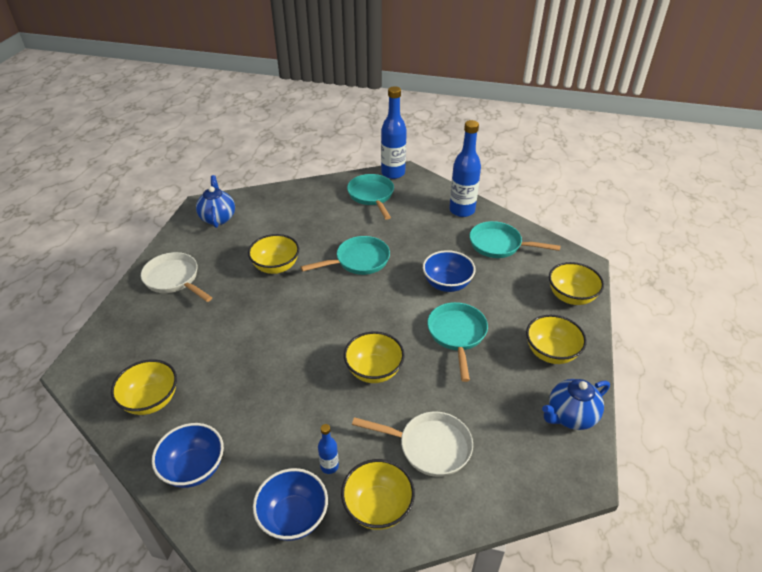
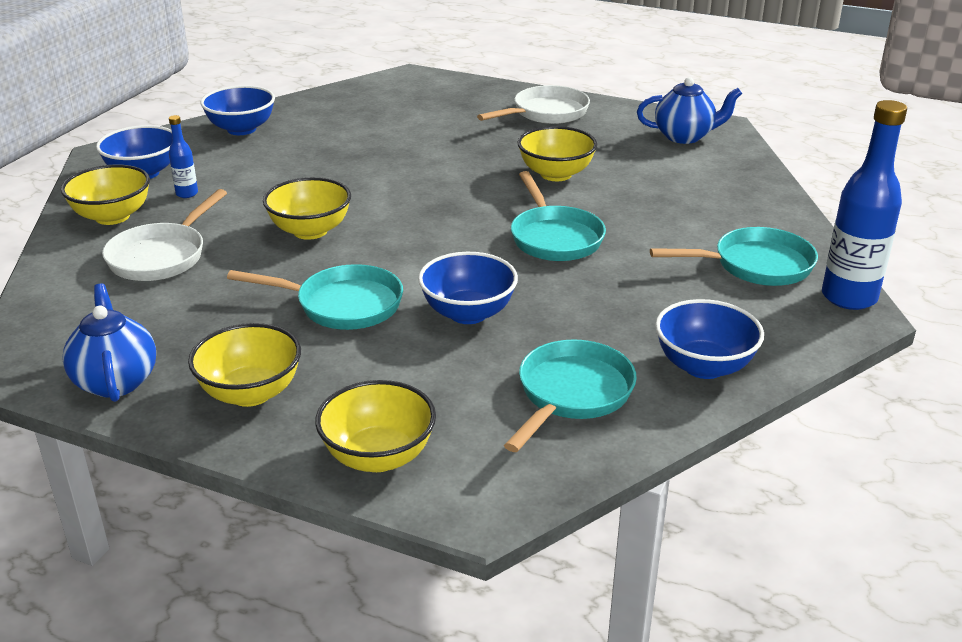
camera: 100 degrees right, 10 degrees down
(151, 400) = (345, 108): yellow bowl -> none
(462, 210) = (704, 366): blue bottle -> blue bowl

